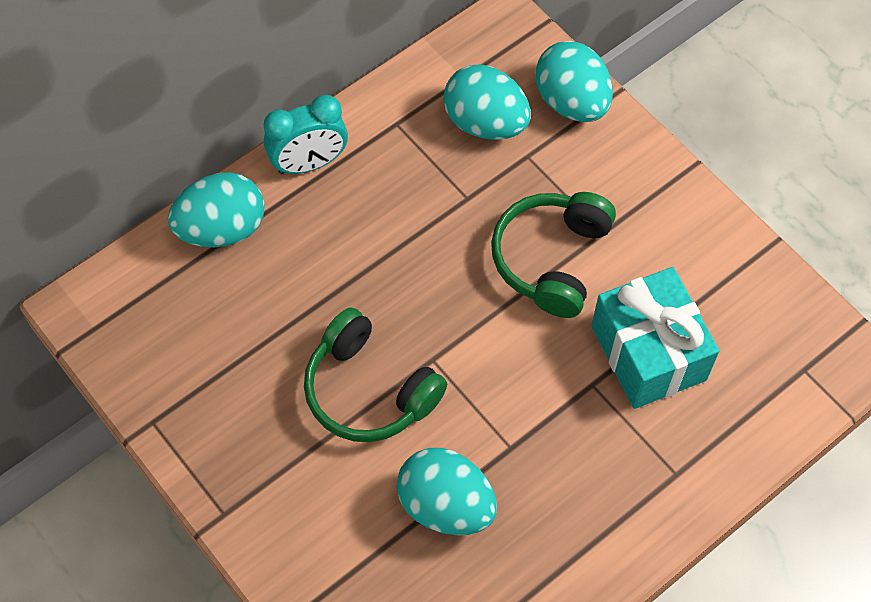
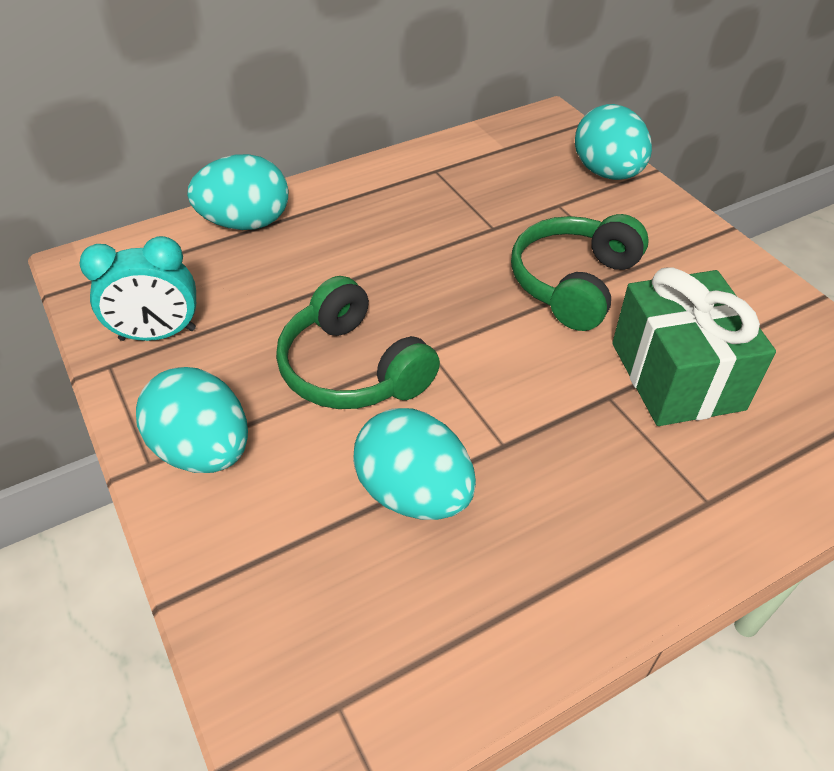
camera: 10 degrees right, 15 degrees down
(309, 163) = (345, 188): turquoise clock -> turquoise clock (158, 334)
(485, 123) = (521, 178): turquoise egg -> turquoise egg (203, 450)
(648, 353) = (676, 376): turquoise gift -> green gift

